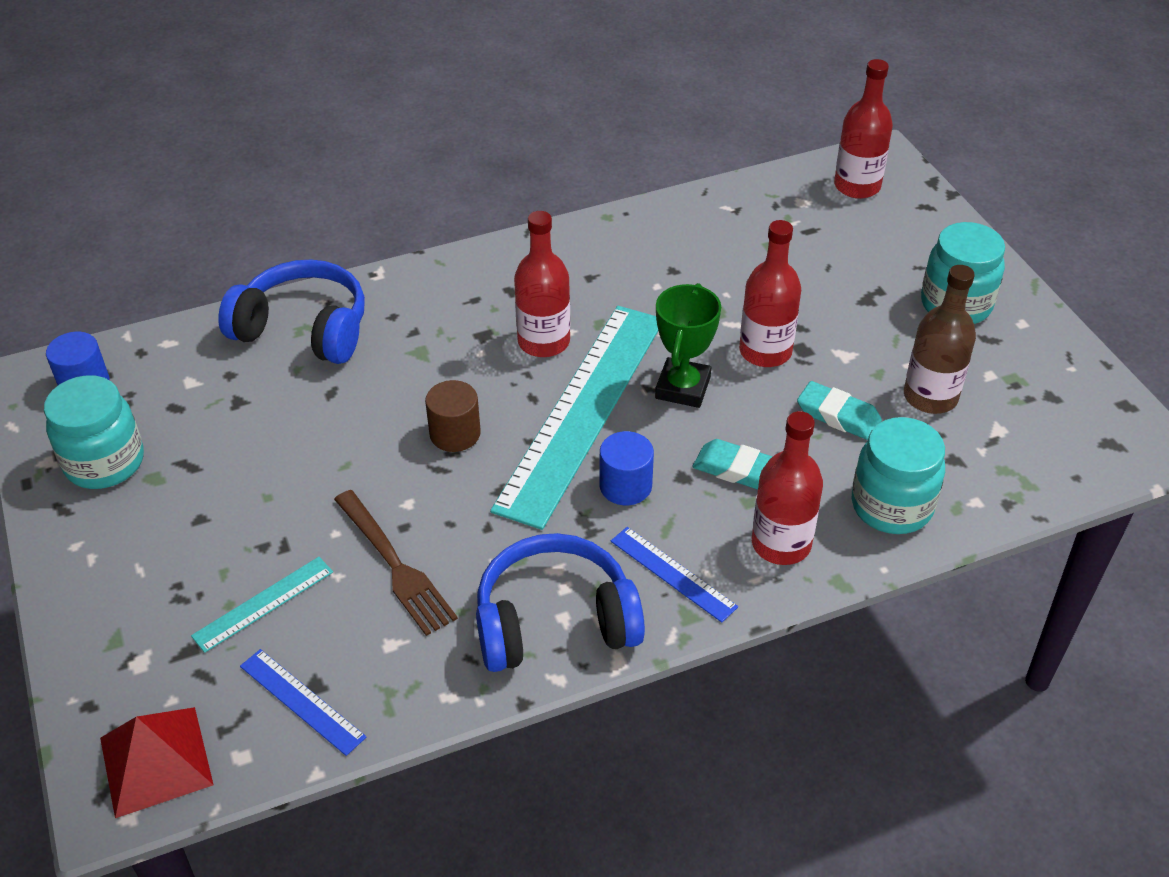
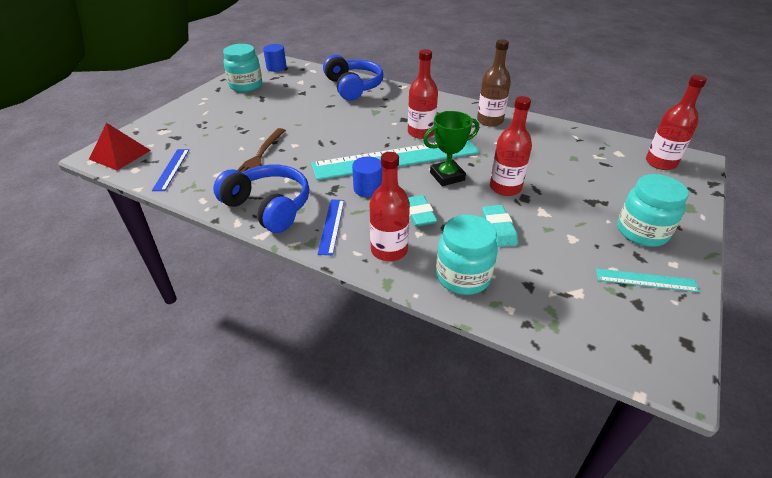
camera: 50 degrees right, 5 degrees down
(263, 604) = (212, 140): turquoise ruler -> turquoise ruler (646, 280)
(455, 434) = (343, 137): brown cylinder -> none
(930, 397) = (560, 254): brown bottle -> brown bottle (490, 121)

